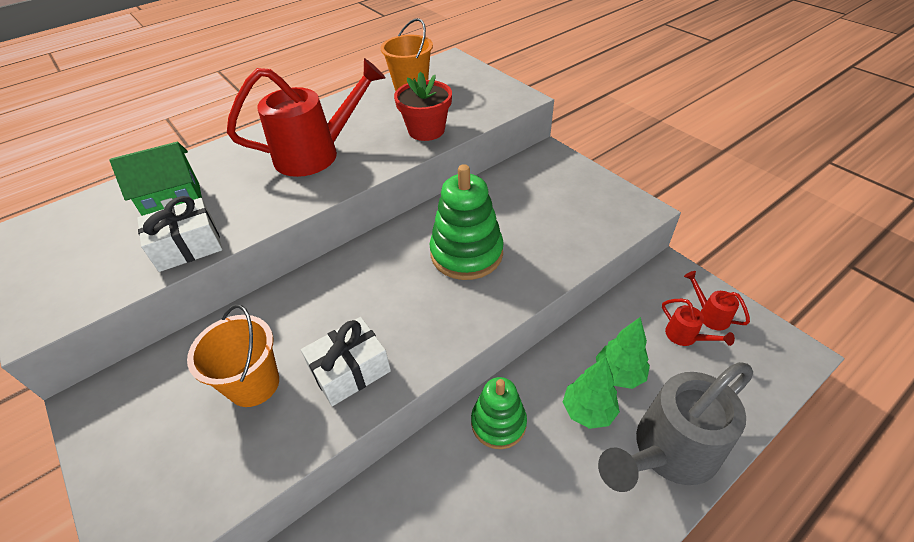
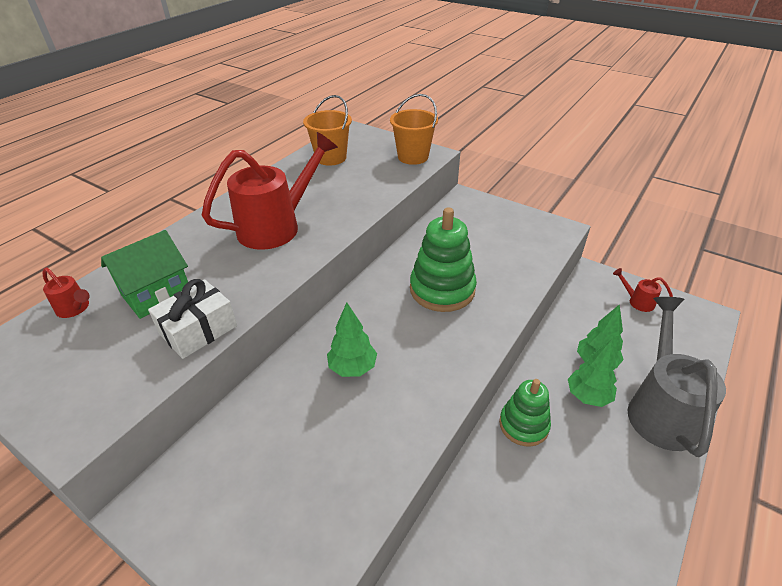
camera: 20 degrees left, 5 degrees down
(254, 384) = (311, 443): orange bucket -> orange bucket (413, 157)
(332, 317) = (352, 368): none -> green tree
(350, 370) = (396, 408): white gift -> none
(426, 130) = (367, 191): red flower pot -> none
(668, 451) = (661, 410): grey watering can -> grey watering can turned 150 degrees clockwise
(685, 336) = (628, 321): red watering can -> red watering can (75, 309)

